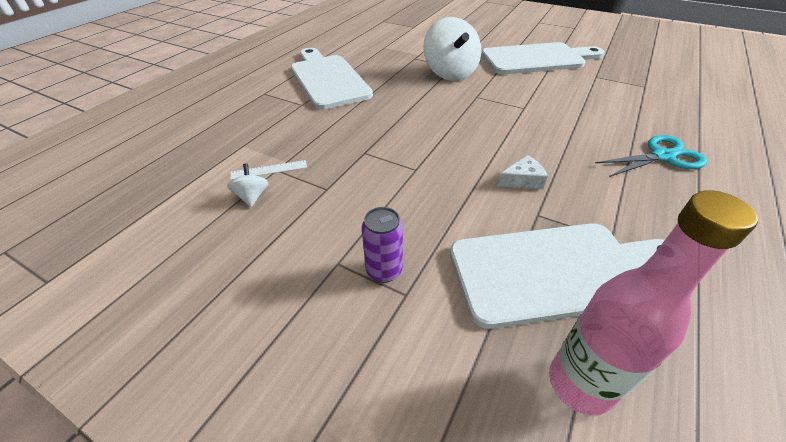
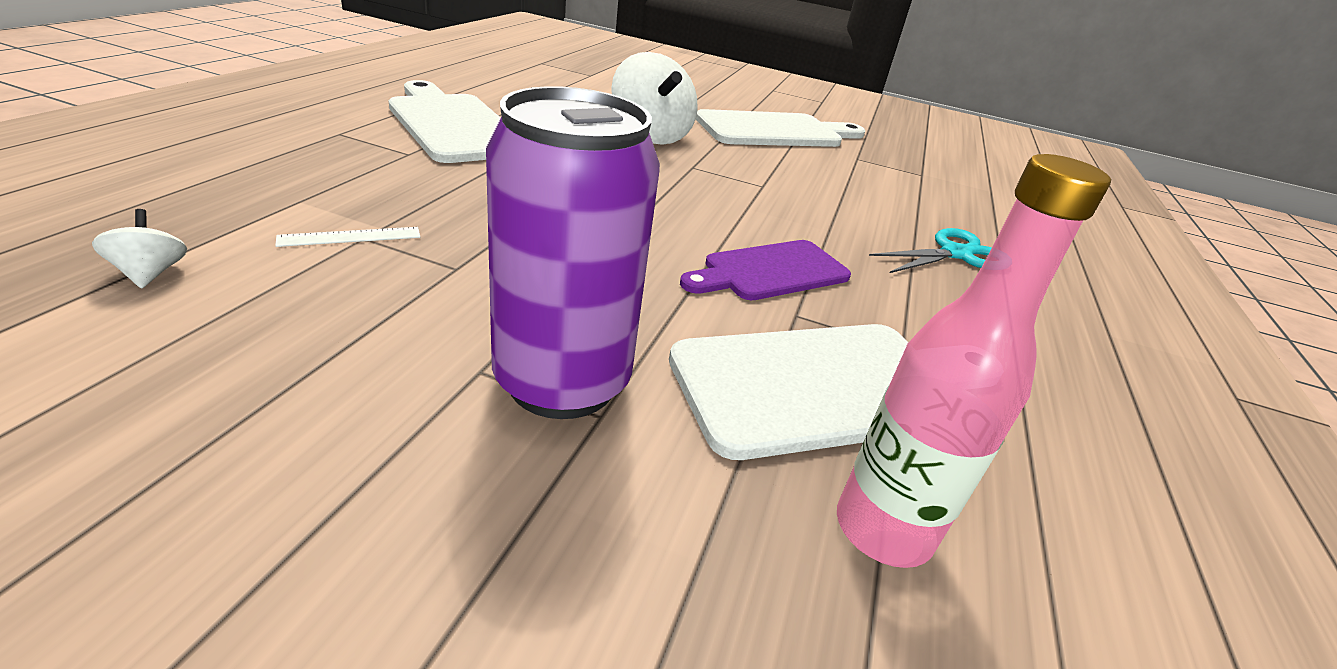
camera: 15 degrees left, 10 degrees down
(252, 196) = (318, 273): white spinning top -> white spinning top (150, 273)
(384, 270) = (562, 382): purple can -> purple can, size x2.19
(522, 180) = (770, 271): white cheese -> purple cutting board

